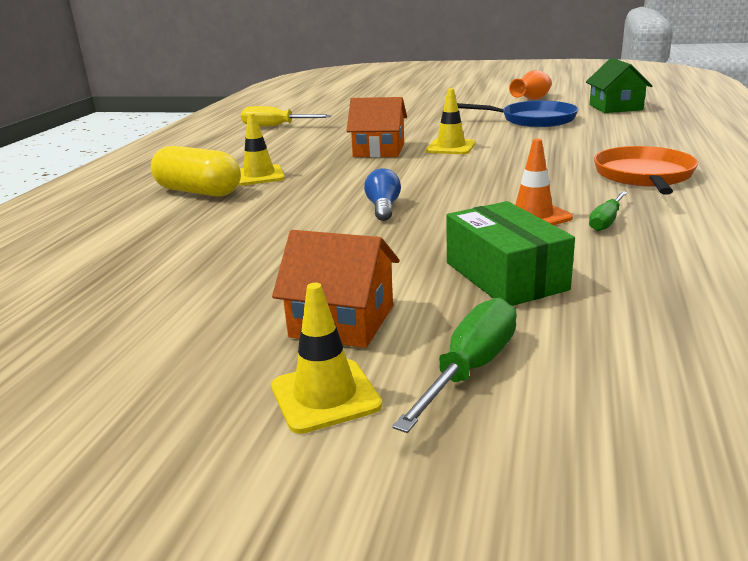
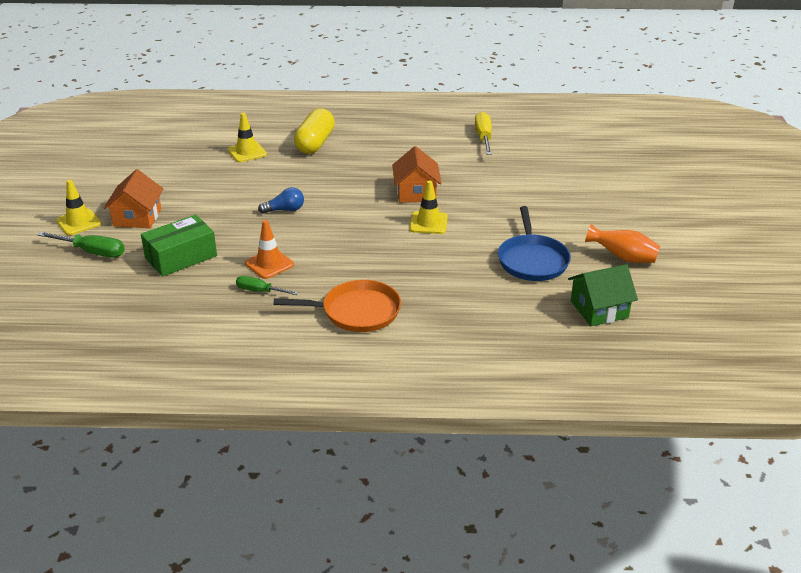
camera: 75 degrees right, 10 degrees up
(259, 176) = (348, 156): yellow traffic cone -> yellow traffic cone (247, 152)

